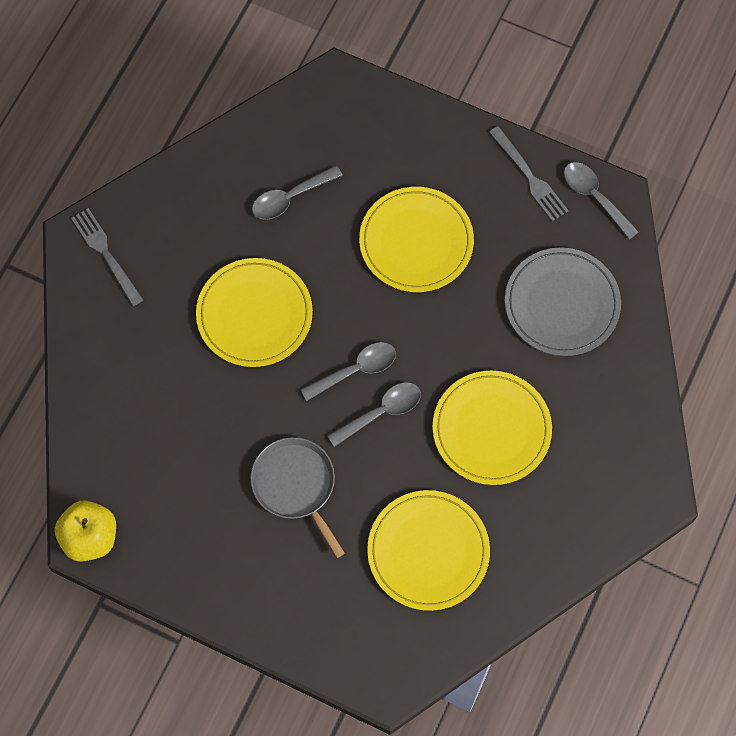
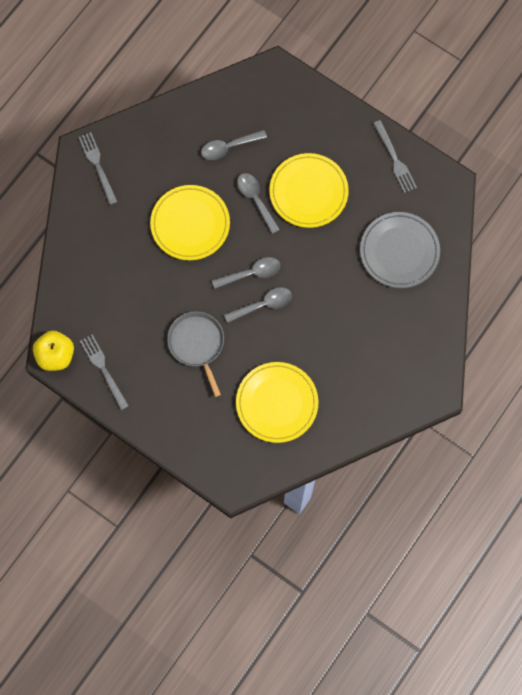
camera: 10 degrees right, 5 degrees up
(164, 545) = (103, 369): none -> grey fork
(491, 429) = (335, 329): yellow plate -> none
(595, 197) = (437, 181): grey spoon -> grey spoon (256, 200)

